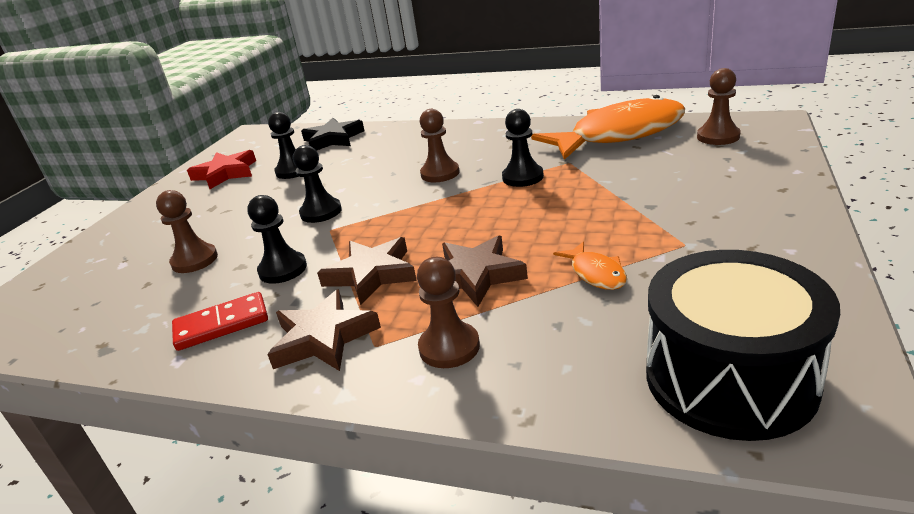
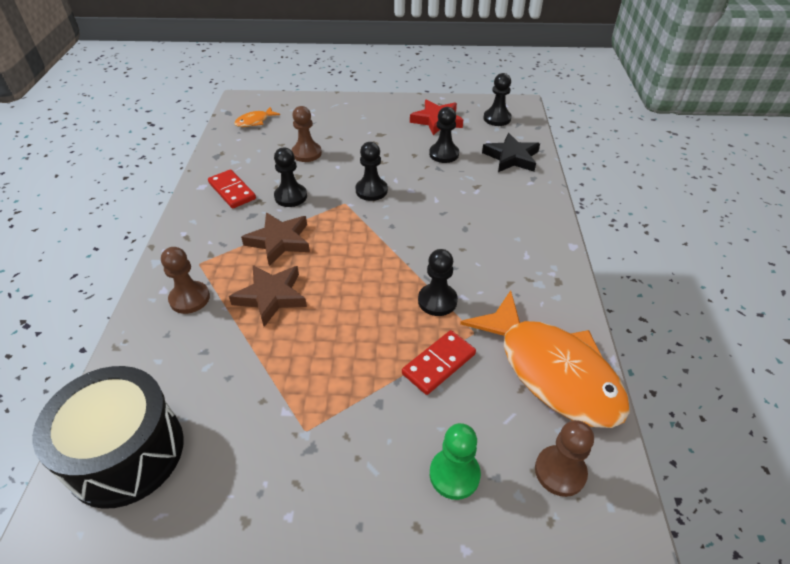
camera: 70 degrees right, 15 degrees up
(260, 143) = (497, 118): none -> black pawn
(323, 338) = (210, 238): brown star -> none
(440, 173) = (443, 243): brown pawn -> none
(596, 273) = (265, 368): orange fish -> orange fish (254, 121)
(605, 177) = (439, 364): none -> red domino
(727, 173) = (454, 474): none -> green pawn

